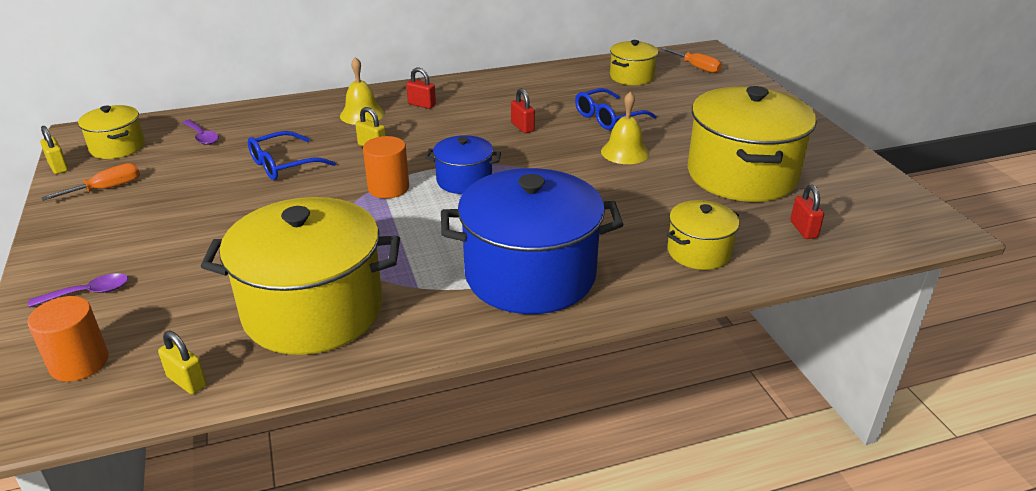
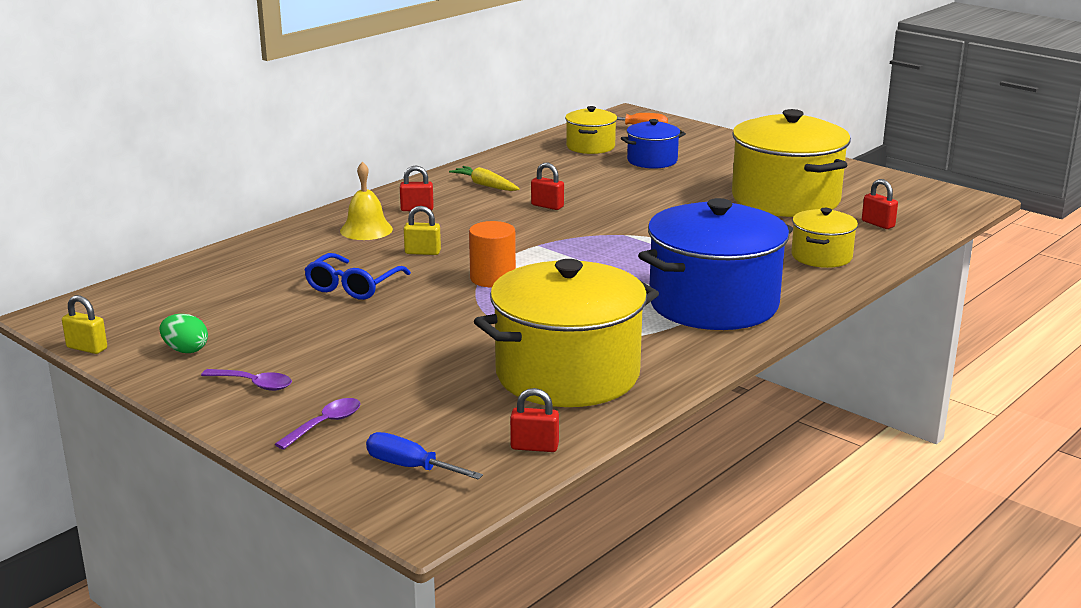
camera: 30 degrees left, 10 degrees down
(79, 362) = (410, 467): orange cylinder -> blue screwdriver
(106, 188) = (185, 350): orange screwdriver -> green egg
(117, 147) = (128, 316): yellow pot -> none
(187, 381) = (534, 447): yellow padlock -> red padlock
(202, 137) = (216, 285): purple spoon -> purple spoon (253, 384)
(464, 180) = (556, 256): blue pot -> blue pot (652, 161)
(500, 95) = (485, 185): none -> yellow carrot
(608, 117) = (615, 182): blue glasses -> none
(625, 152) = (668, 204): yellow bell -> none

